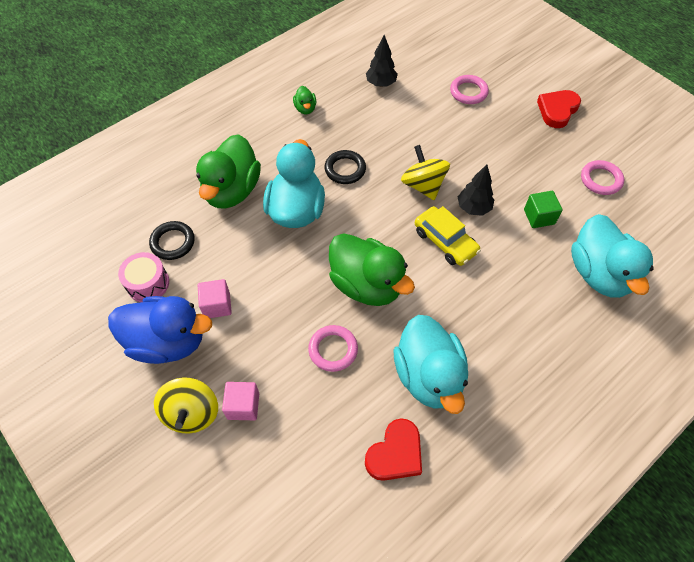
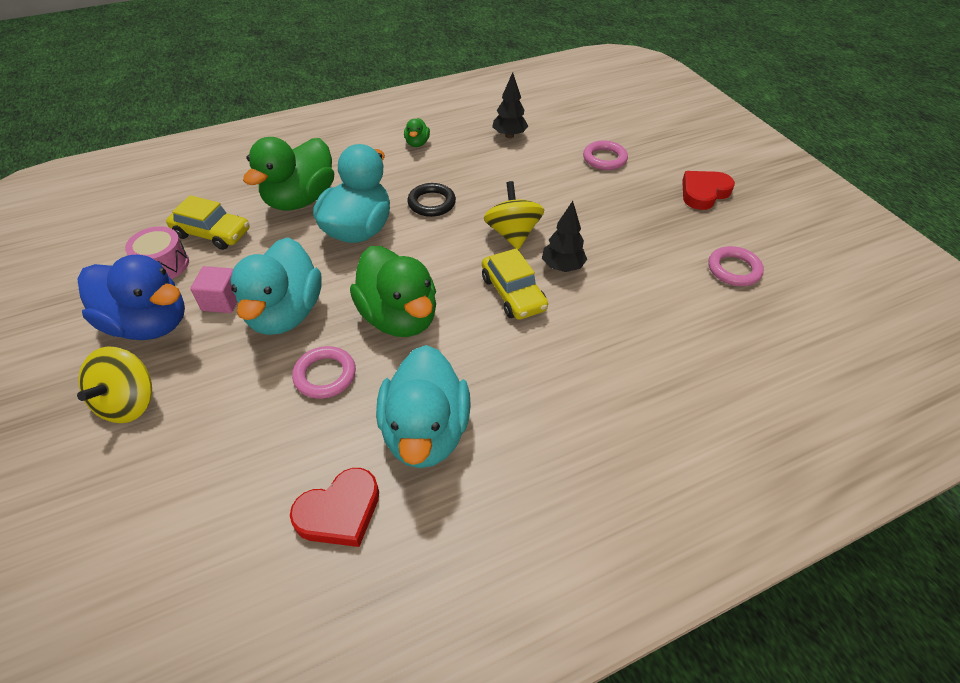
camera: 15 degrees right, 10 degrees down
(173, 242) = (212, 233): black ring -> yellow car
(243, 406) = (190, 409): pink cube -> none
(539, 217) = (640, 292): green cube -> none
(599, 273) = (695, 368): turquoise duck -> turquoise duck (285, 313)

